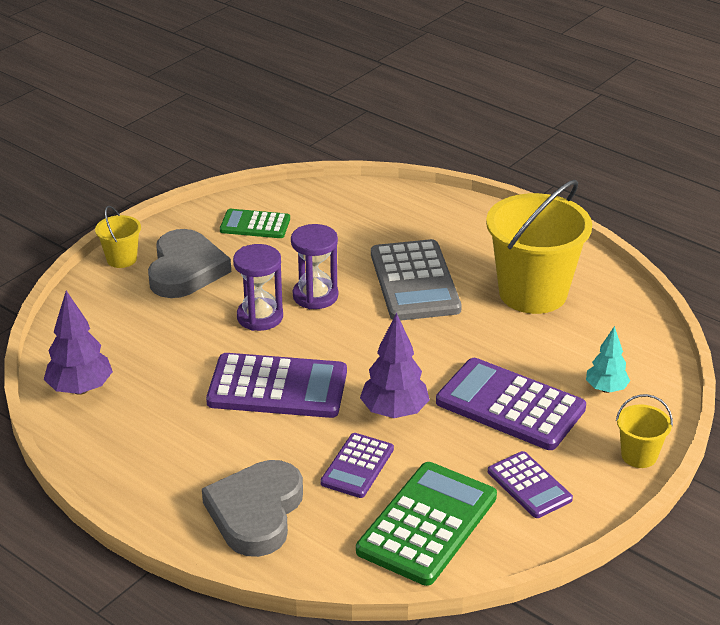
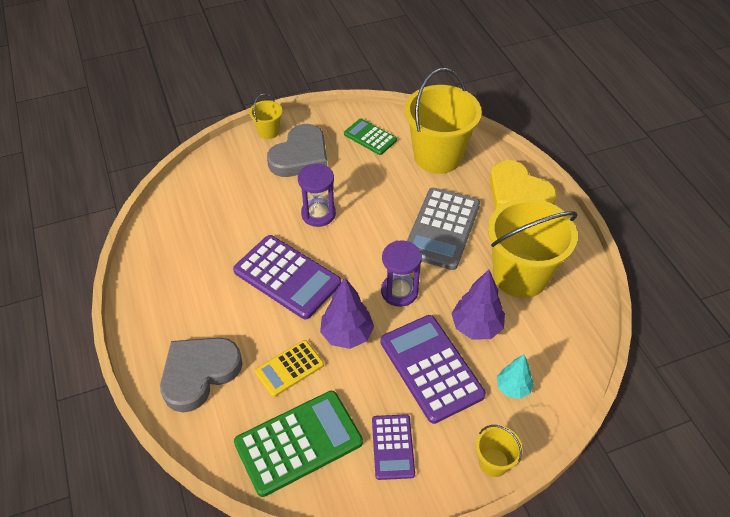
camera: 30 degrees right, 15 degrees up
(80, 389) = (171, 223): purple tree -> purple tree (476, 327)
(315, 296) = (366, 212): purple hourglass -> purple hourglass (399, 291)
(351, 218) = (437, 156): none -> yellow bucket
(357, 466) = (289, 368): purple calculator -> yellow calculator
(469, 223) = (518, 193): none -> yellow heart

